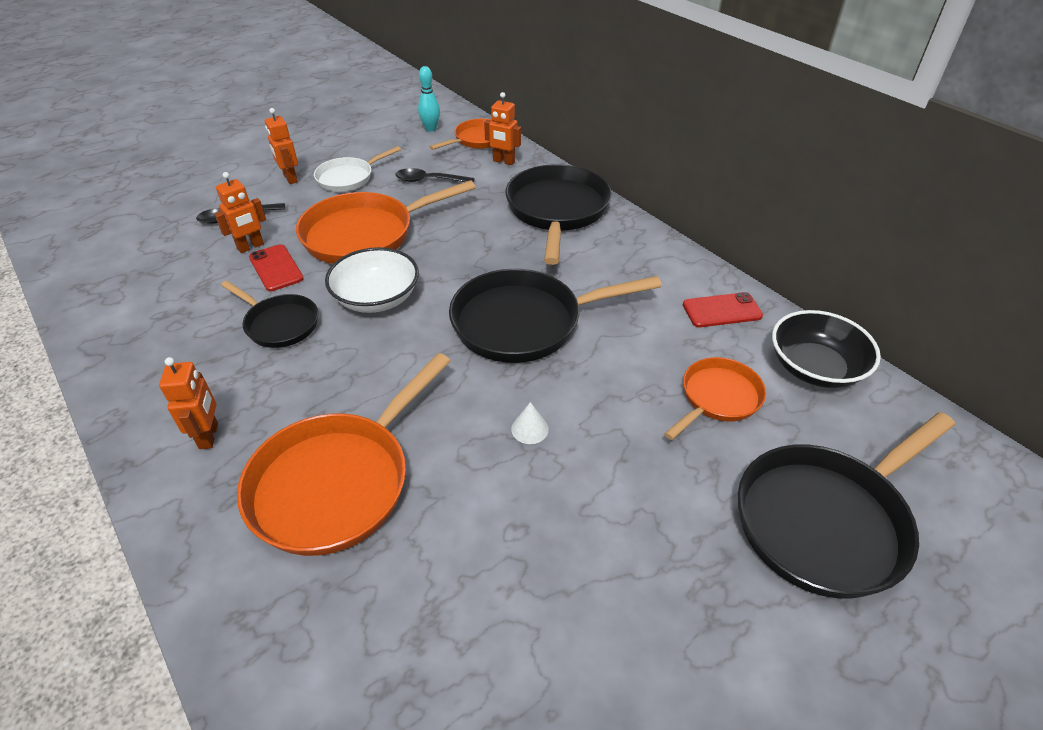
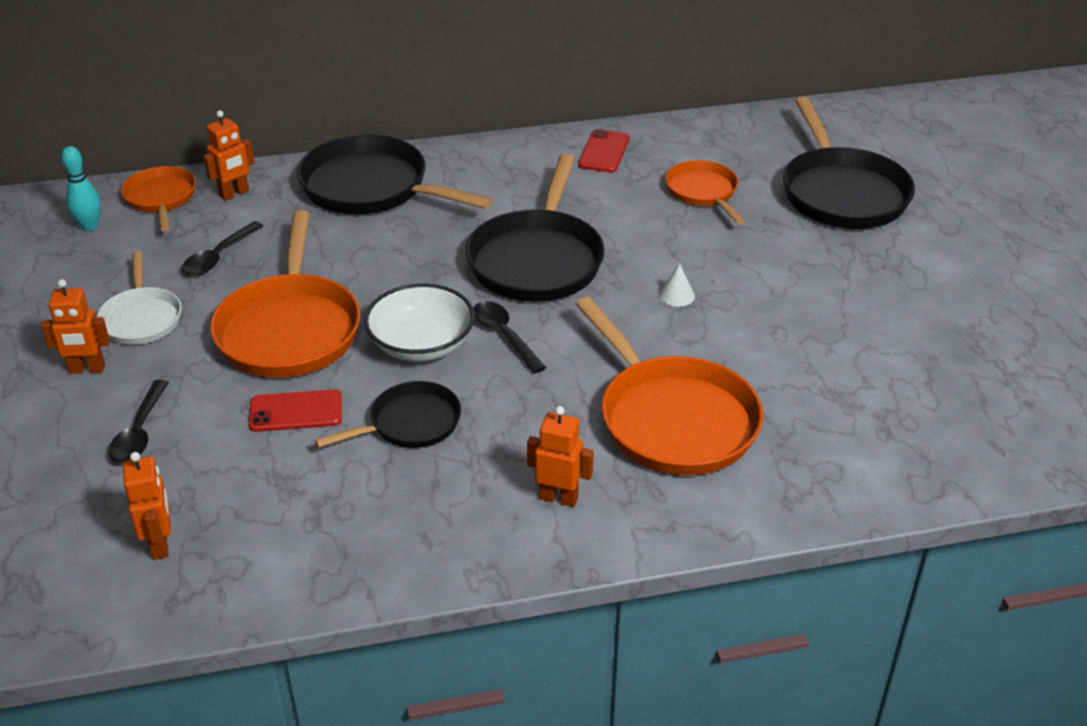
camera: 65 degrees left, 5 degrees down
(251, 247) = (227, 427): orange robot -> orange robot (160, 545)
(409, 337) = (504, 335): none -> black spoon
(815, 367) = (700, 137): black bowl -> none

